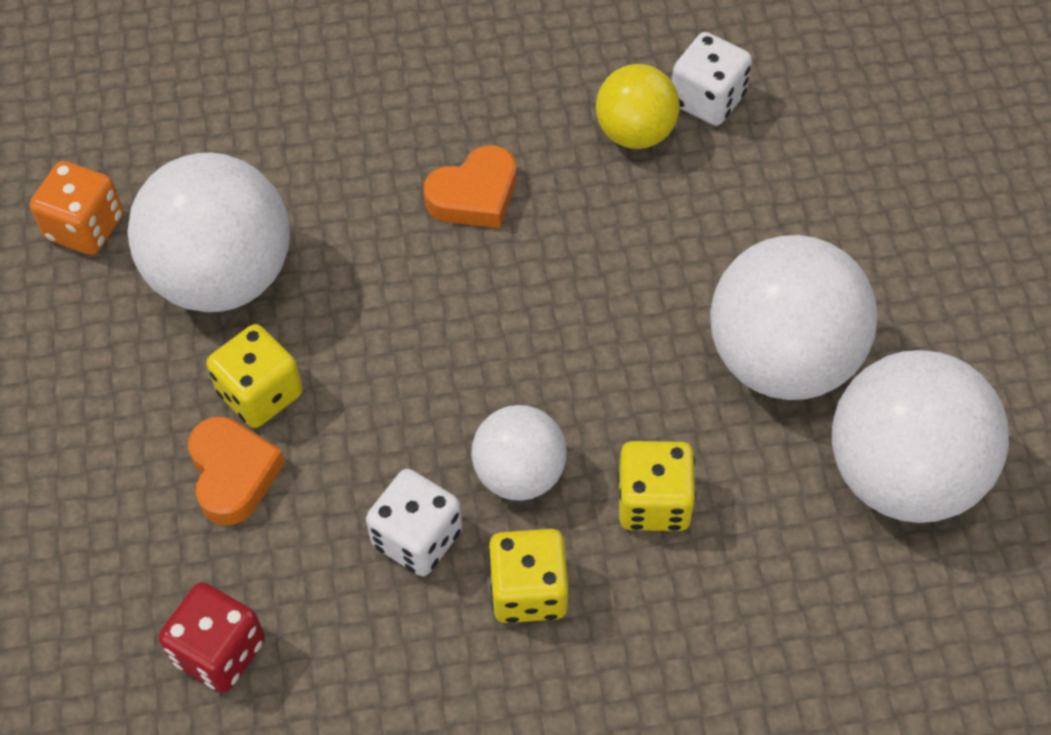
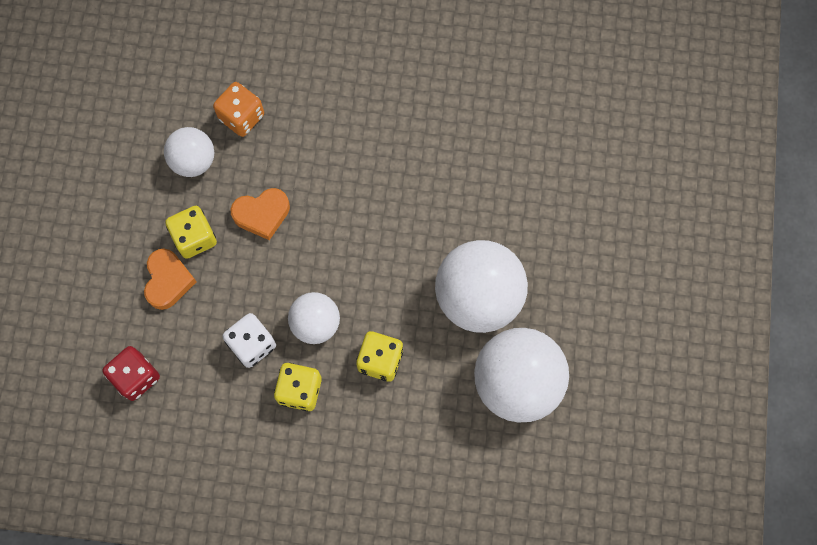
camera: 15 degrees right, 15 degrees up
(85, 227) = (127, 109): orange dice -> orange dice (241, 117)
(223, 276) = (193, 161): white ball -> white ball, size x0.57
(474, 195) = (344, 148): orange heart -> orange heart (262, 214)
(635, 133) = (447, 132): yellow ball -> none
(707, 99) = (496, 122): white dice -> none

